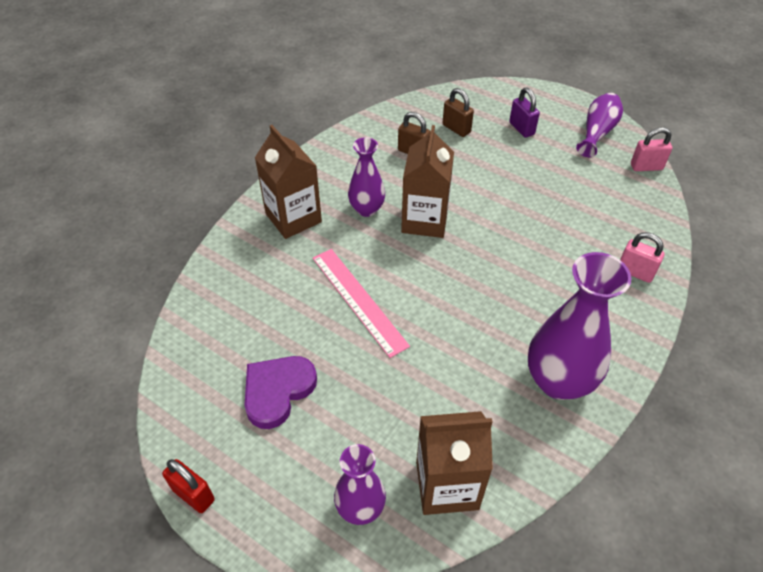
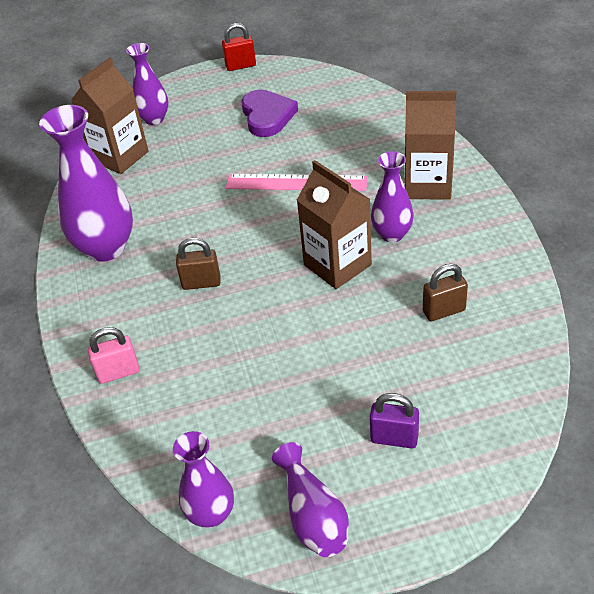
camera: 135 degrees right, 5 degrees down
(456, 129) = (451, 373): brown padlock -> brown padlock (201, 283)
(646, 167) = (211, 514): pink padlock -> purple vase

